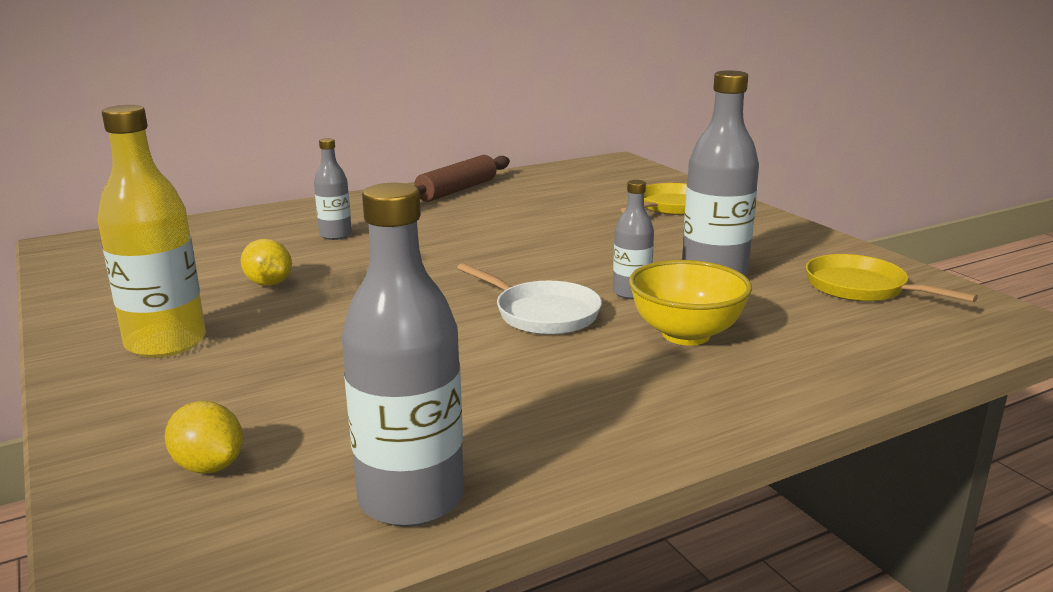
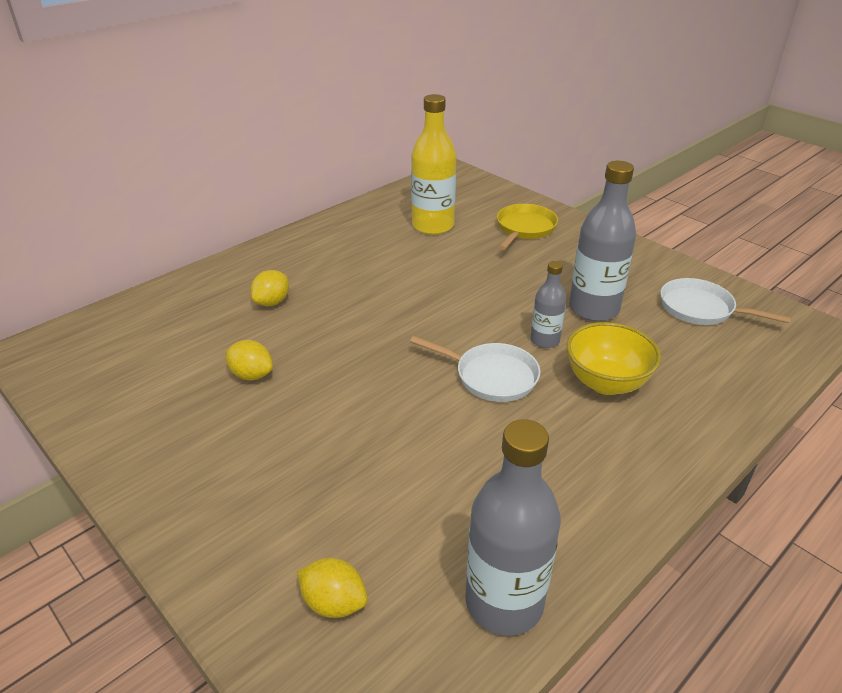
camera: 15 degrees left, 15 degrees up
(166, 343) = (208, 466): yellow bottle -> yellow bottle (433, 226)
(335, 235) = (272, 302): grey bottle -> yellow lemon
(457, 190) = (342, 228): brown rolling pin -> none
(861, 288) = (701, 309): yellow pan -> white pan

